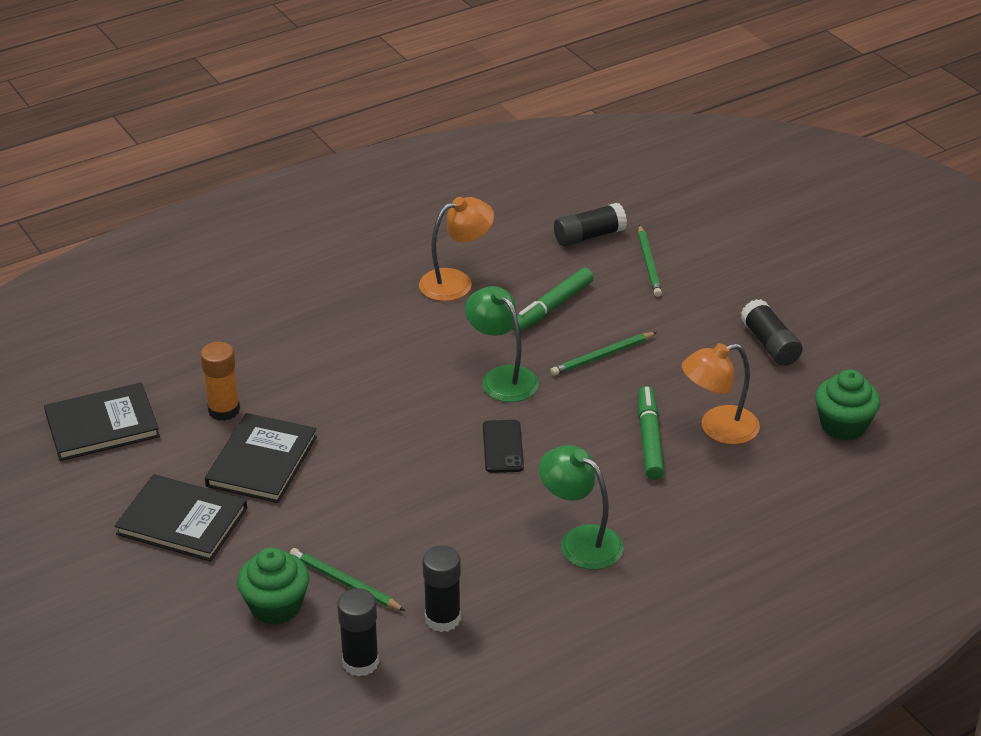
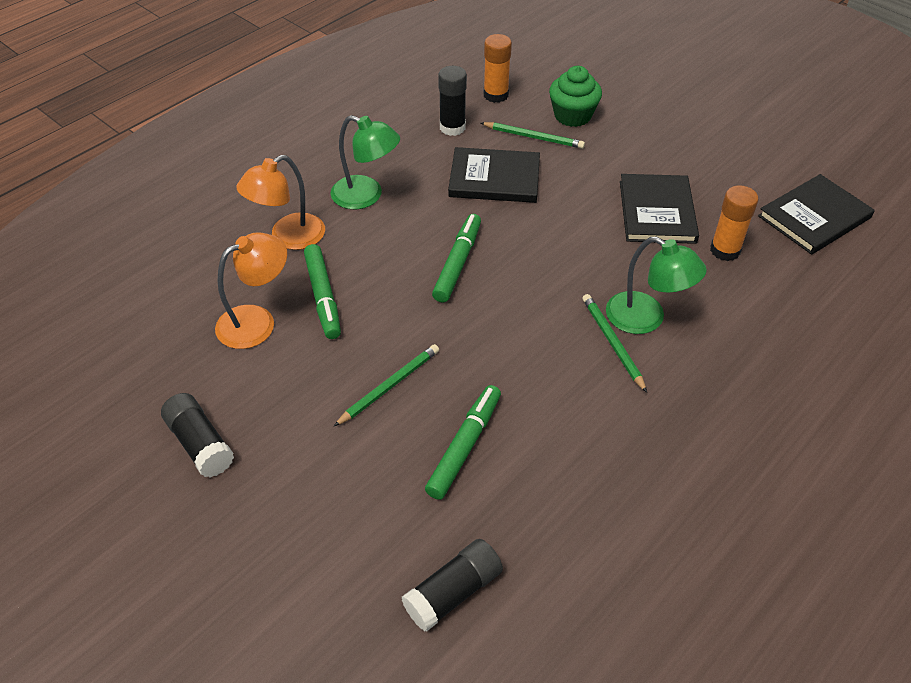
camera: 165 degrees right, 10 degrees up
(182, 521) = (682, 156): black book -> black book (494, 178)
(360, 662) = (496, 95): black glue stick -> orange glue stick
(456, 282) = (592, 462): orange lamp -> orange lamp (288, 237)
(502, 377) = (486, 337): green lamp -> green lamp (646, 319)
(502, 447) = (458, 263): black phone -> green marker
(649, 263) = (360, 553): green pencil -> green pencil (612, 343)
(843, 425) = (128, 350): green cupcake -> none

